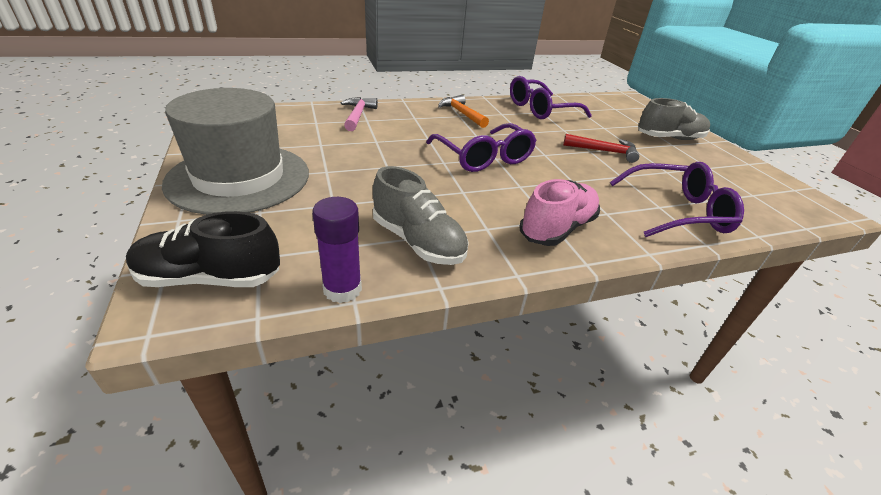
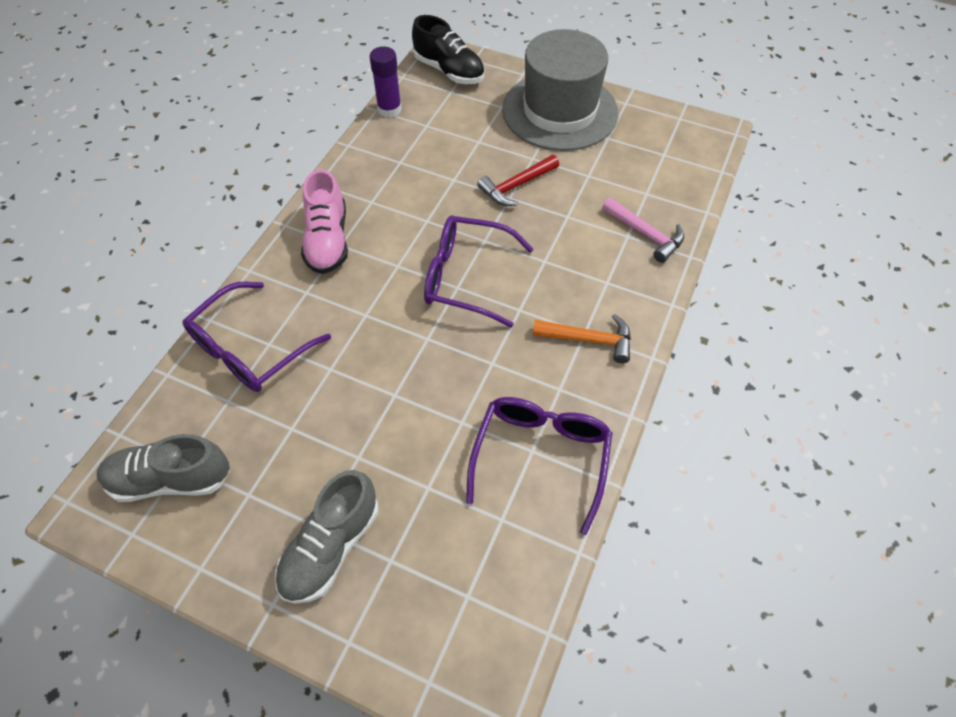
camera: 135 degrees right, 20 degrees up
(210, 278) = (449, 71): black shoe -> black shoe turned 90 degrees clockwise
(418, 241) = (395, 159): grey shoe -> grey shoe (171, 479)
(604, 151) = (380, 409): red hammer -> red hammer (516, 186)

